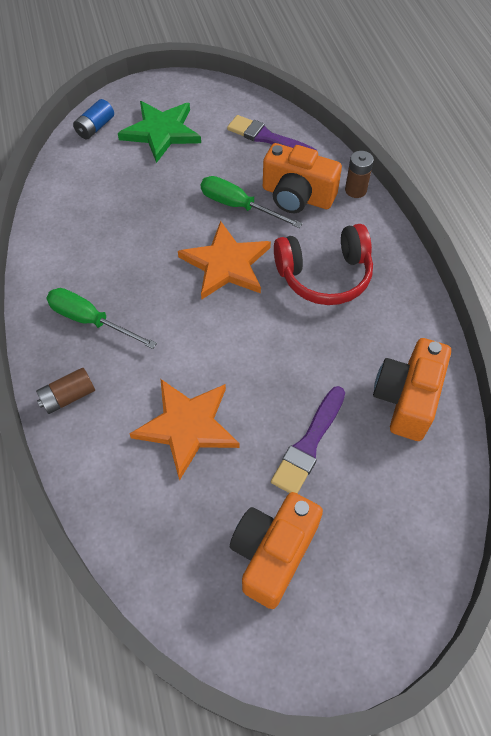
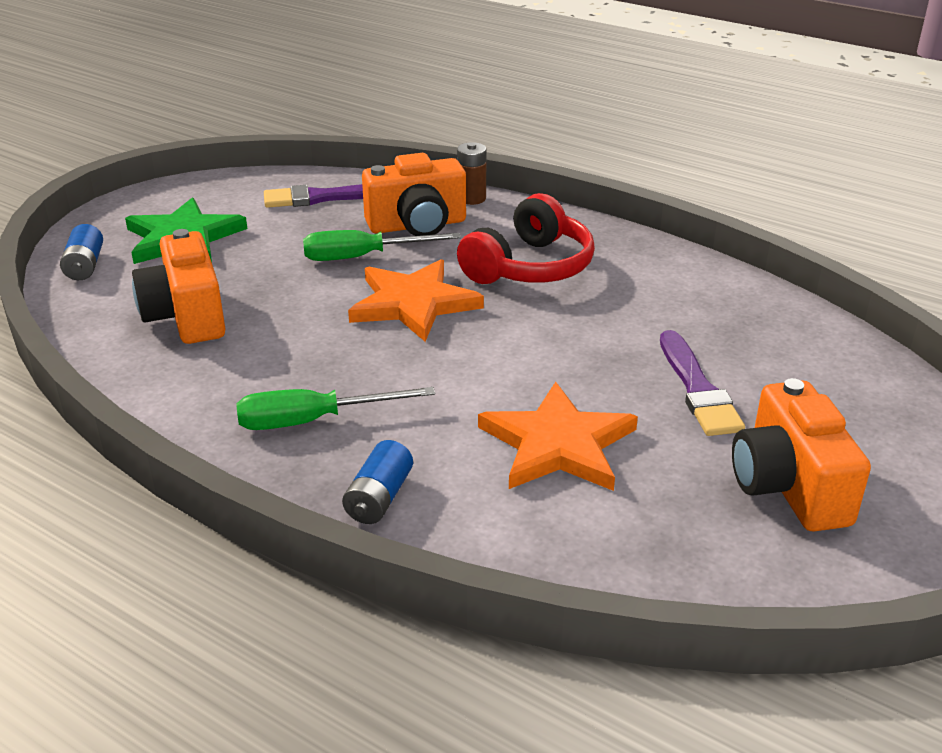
camera: 40 degrees left, 25 degrees down
(68, 397) = (379, 498): brown battery -> blue battery
(407, 399) = (733, 312): orange camera -> orange camera (186, 316)

